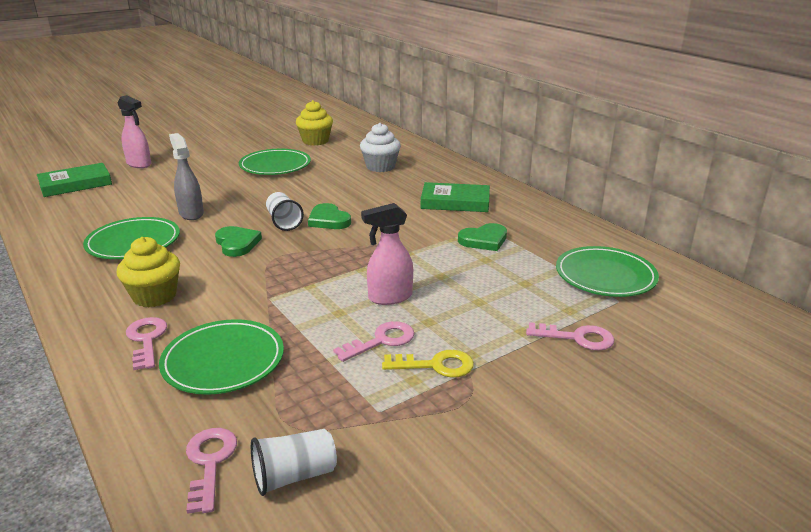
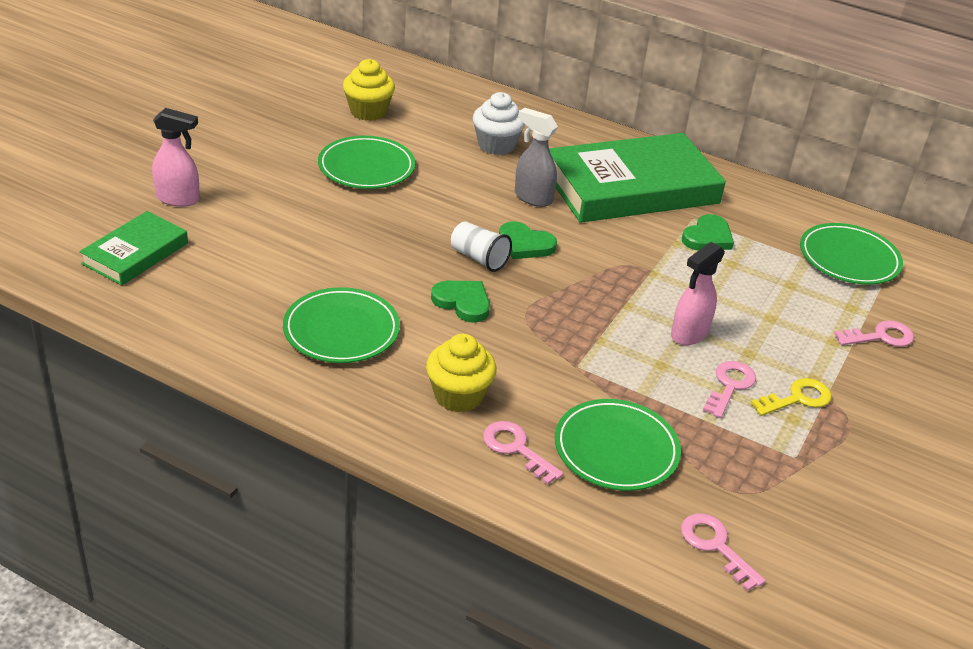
camera: 30 degrees left, 10 degrees up
(191, 213) = (355, 270): grey spray bottle -> grey spray bottle (532, 198)
(294, 476) = (790, 534): white cup -> none
(455, 202) = (631, 187): green book -> green book, size x1.92

